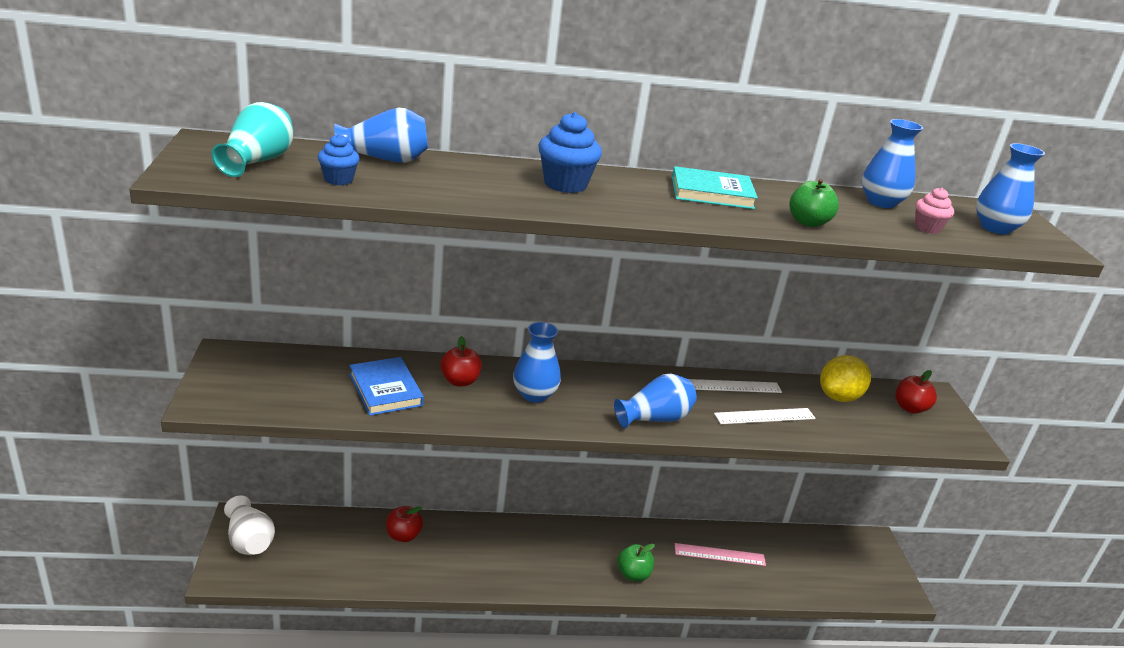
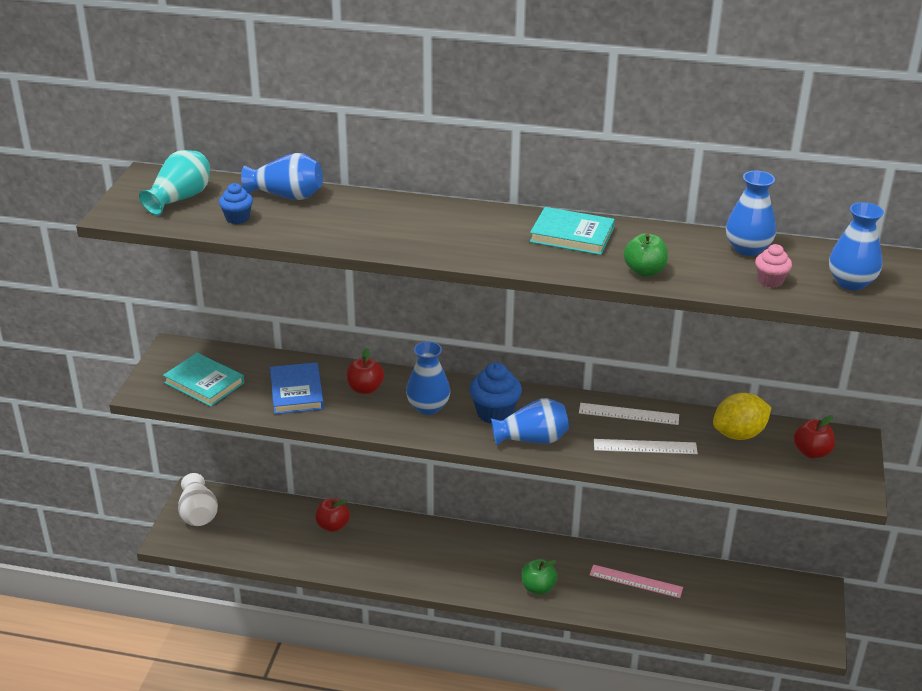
camera: 20 degrees right, 5 degrees up
(274, 388) = (204, 383): none -> turquoise book
(565, 184) = (434, 224): blue cupcake -> blue cupcake (494, 413)

